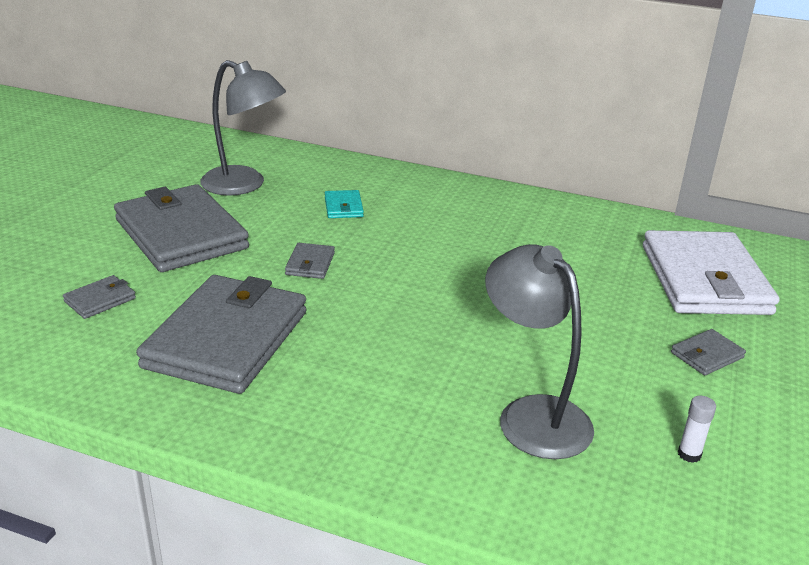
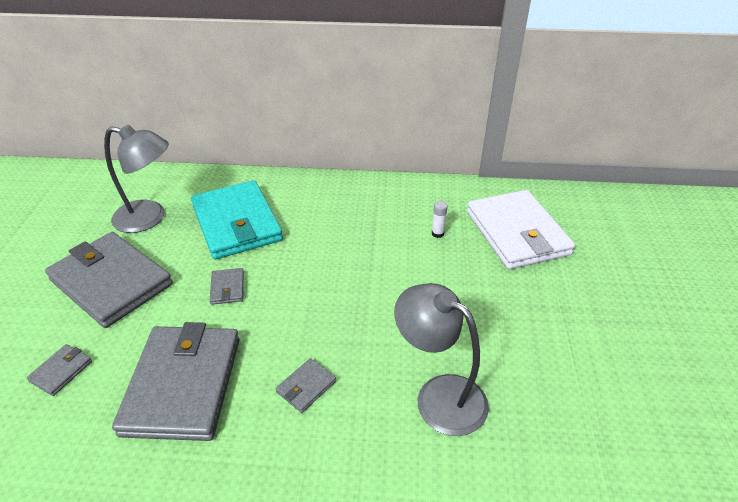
camera: 15 degrees left, 10 degrees up
(343, 207) = (237, 223): turquoise wallet -> turquoise wallet, size x2.46
(689, 454) = (556, 401): white glue stick -> white glue stick (437, 233)
(707, 355) = (540, 304): grey wallet -> grey wallet (306, 387)

